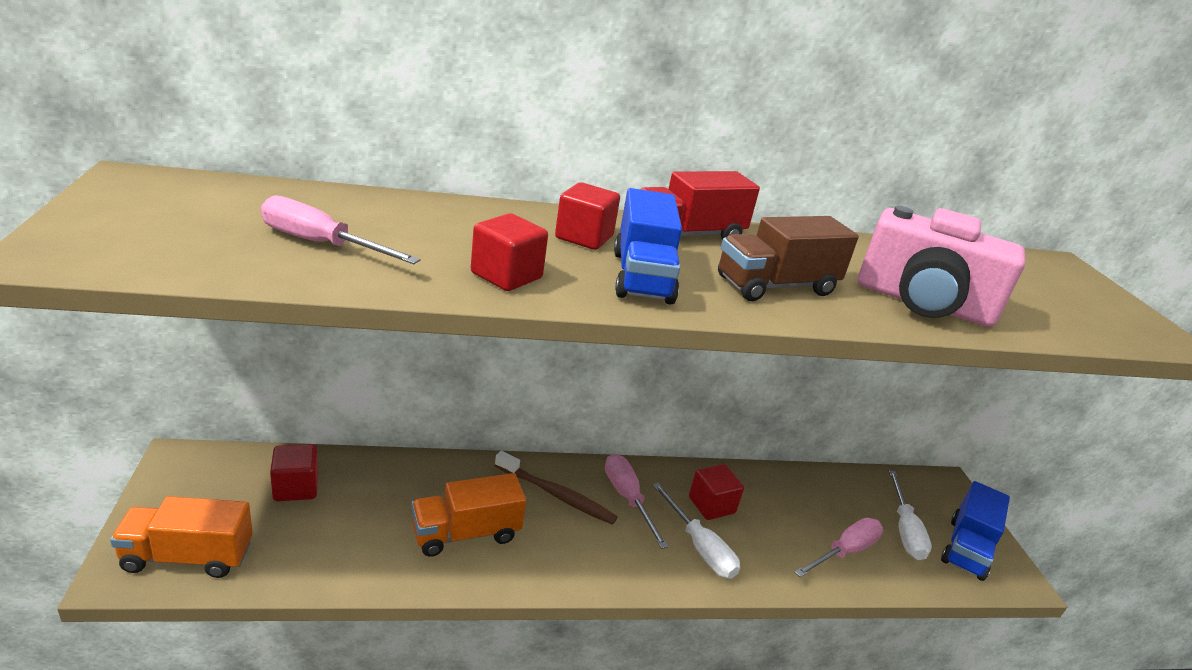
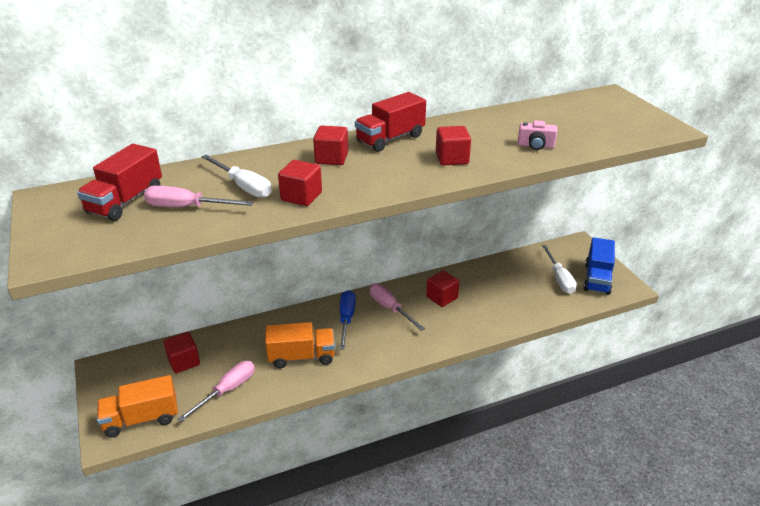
camera: 10 degrees left, 5 degrees up
(239, 212) = (125, 201): none -> red truck
(466, 533) = (301, 357): orange truck -> orange truck turned 150 degrees counterclockwise
(557, 495) = (346, 319): brown toothbrush -> blue screwdriver
(642, 277) = (376, 175): blue truck -> none
(699, 547) = (443, 324): white screwdriver -> white screwdriver (243, 186)
(776, 286) = (452, 158): brown truck -> red cube
(845, 552) = (527, 301): pink screwdriver -> pink screwdriver (227, 390)
(923, 303) = (535, 146): pink camera -> pink camera, size x0.46

